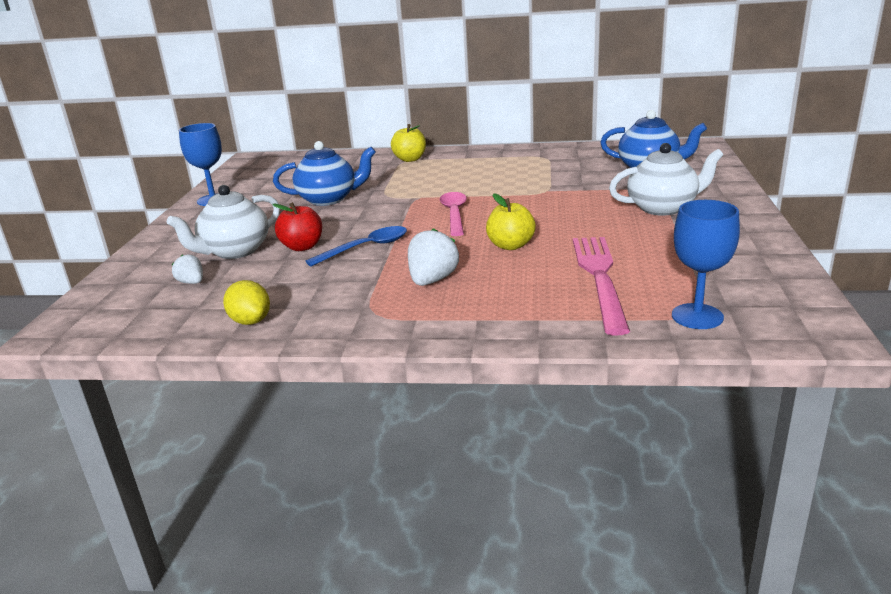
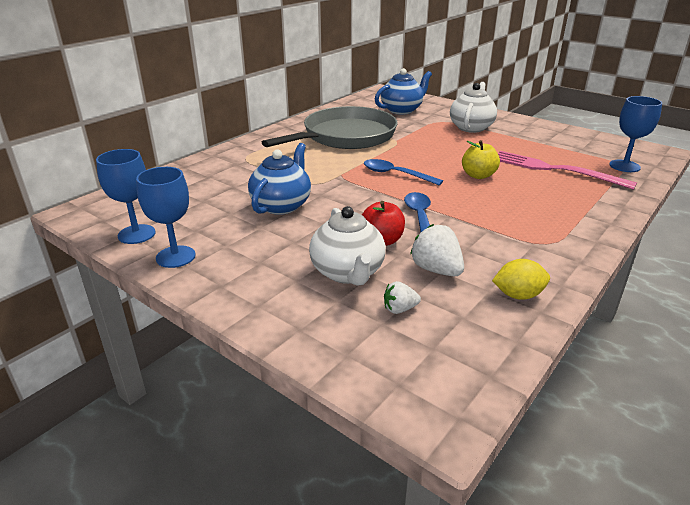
camera: 60 degrees left, 5 degrees up
(235, 181) = (136, 234): none -> blue goblet
(410, 159) = (243, 155): yellow apple -> none
(432, 280) = (510, 212): white strawberry -> white strawberry (436, 270)
(454, 214) = (395, 174): pink spoon -> blue spoon
(519, 172) = (346, 136): none -> grey pan

